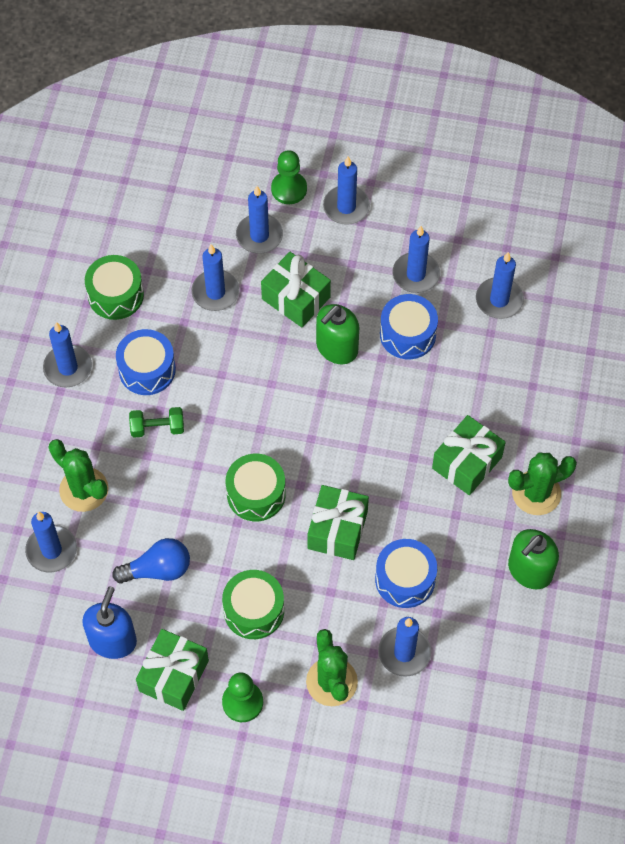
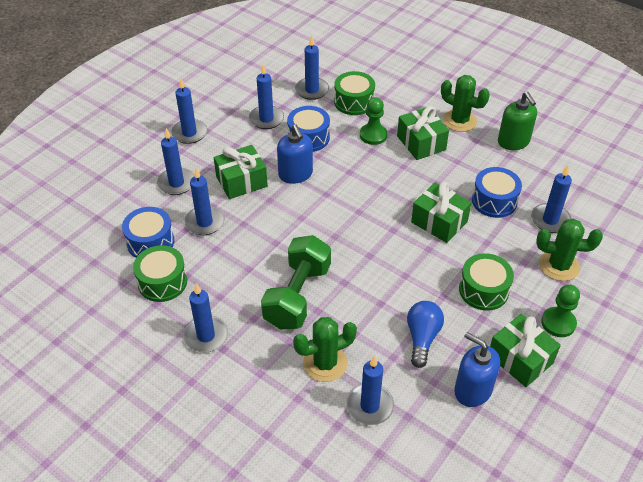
camera: 65 degrees left, 15 degrees down
(147, 369) = (242, 285): blue drum -> blue drum (150, 242)
(157, 428) = (297, 296): green dumbbell -> green dumbbell, size x2.03
(256, 494) = (387, 256): green drum -> green drum (354, 102)
(289, 189) = (151, 155): green pawn -> green pawn (373, 135)
(337, 348) = (295, 174): green soap dispenser -> blue soap dispenser
(536, 493) = (459, 121): green cactus -> green cactus turned 60 degrees counterclockwise

